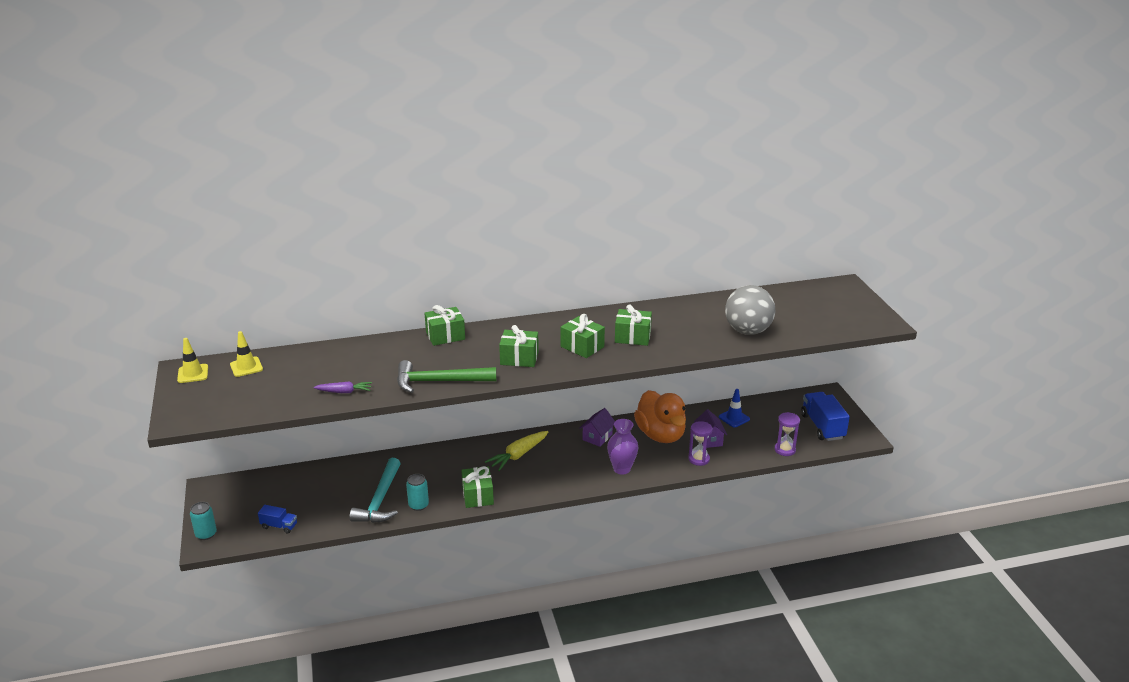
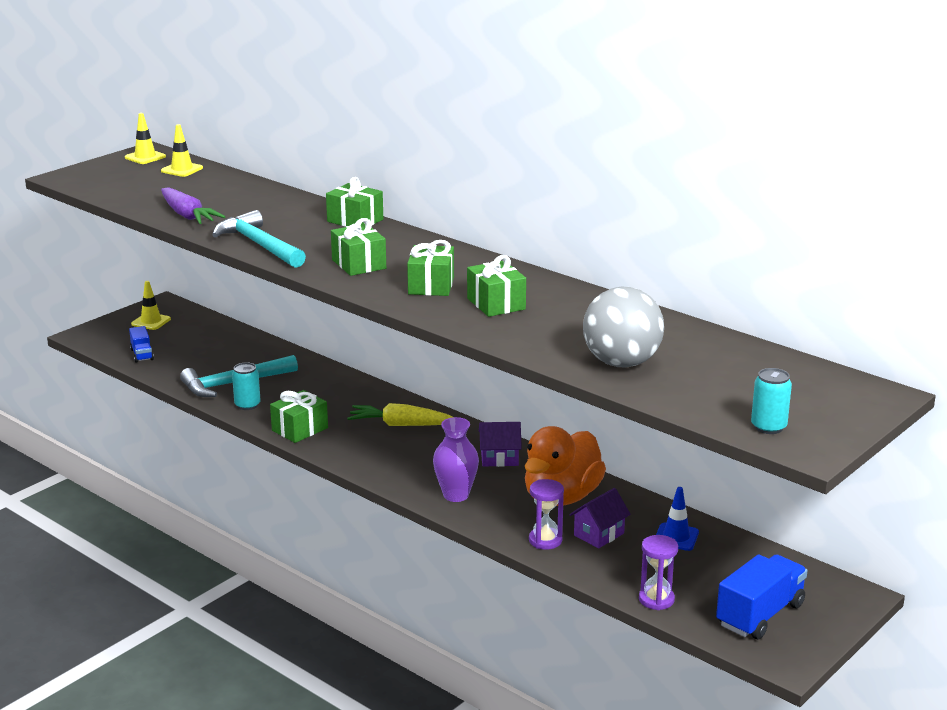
camera: 55 degrees right, 5 degrees down
(206, 534) = (97, 330): turquoise can -> turquoise can (768, 427)
(230, 503) = (151, 321): none -> yellow traffic cone
(344, 392) = (188, 216): purple carrot -> purple carrot, size x1.59
(439, 382) = (259, 245): green hammer -> turquoise hammer

